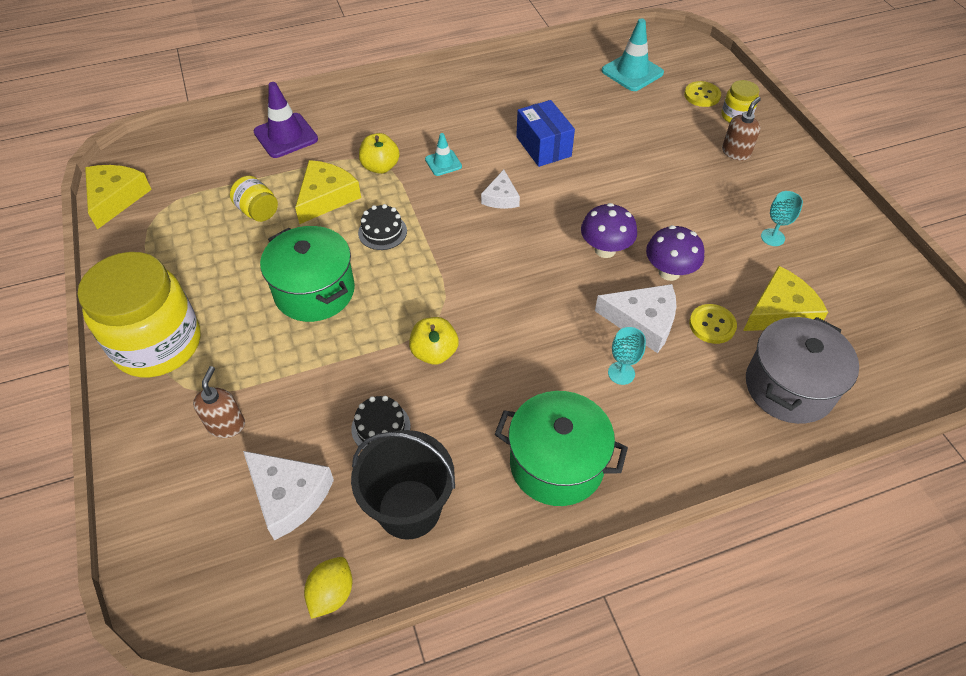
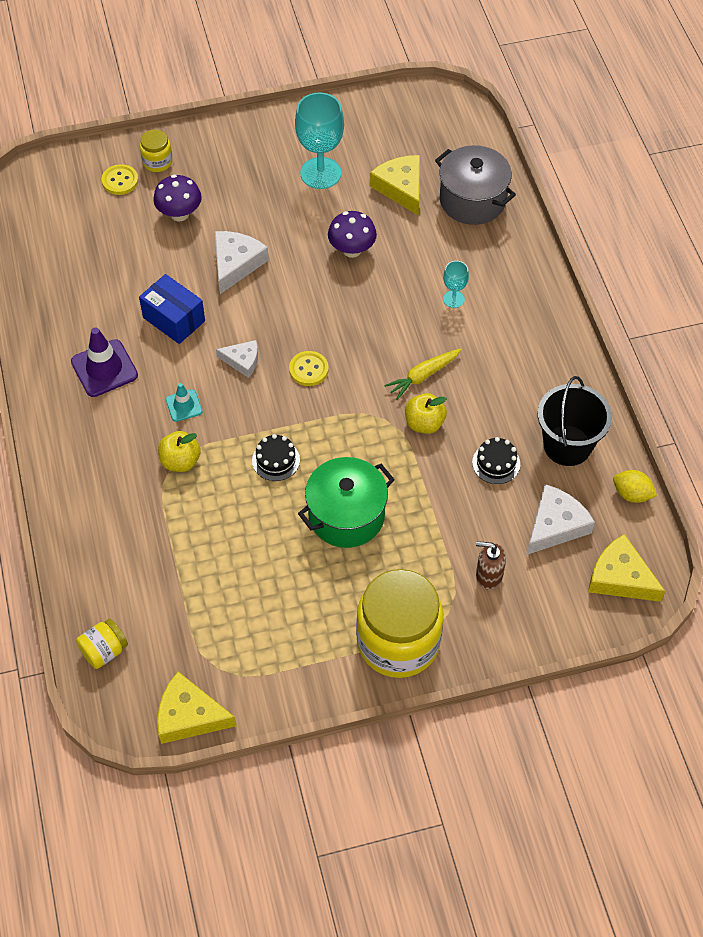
camera: 85 degrees left, 5 degrees up
(258, 211) = (231, 571): yellow jar -> yellow jar (104, 651)
(286, 136) = (112, 553): purple traffic cone -> purple traffic cone (104, 368)
(326, 197) = (219, 510): yellow cheese -> yellow cheese (620, 577)
(501, 348) = (423, 376): none -> yellow carrot
(543, 146) = (174, 319): blue box -> blue box turned 60 degrees clockwise
(556, 464) = (532, 350): green pot -> none
(605, 250) = (321, 290): purple mushroom -> purple mushroom (179, 214)
(632, 72) = (68, 229): turquoise traffic cone -> none
(643, 321) = (403, 277): white cheese -> white cheese (236, 264)
(712, 325) = (411, 233): yellow button -> yellow button (308, 369)
(736, 152) = (209, 173): brown soap dispenser -> none
(772, 237) = (320, 173): turquoise goblet -> turquoise goblet, size x2.01

